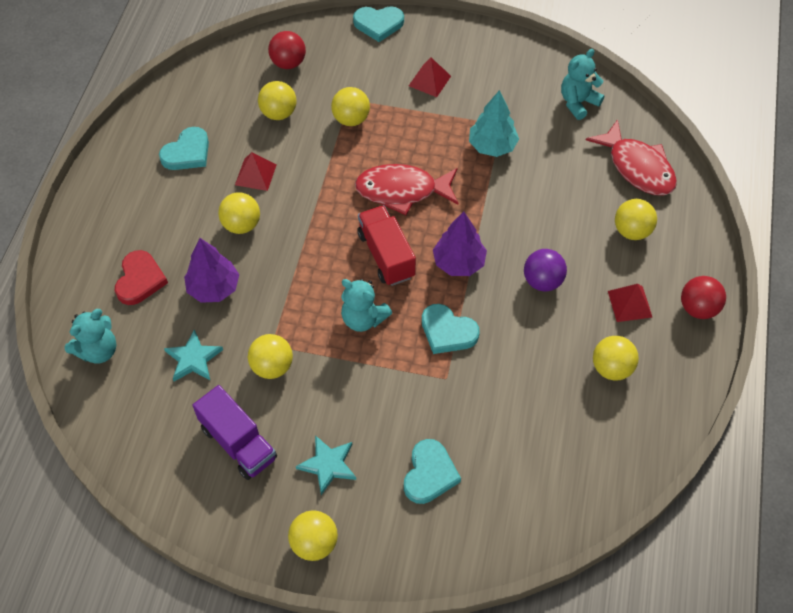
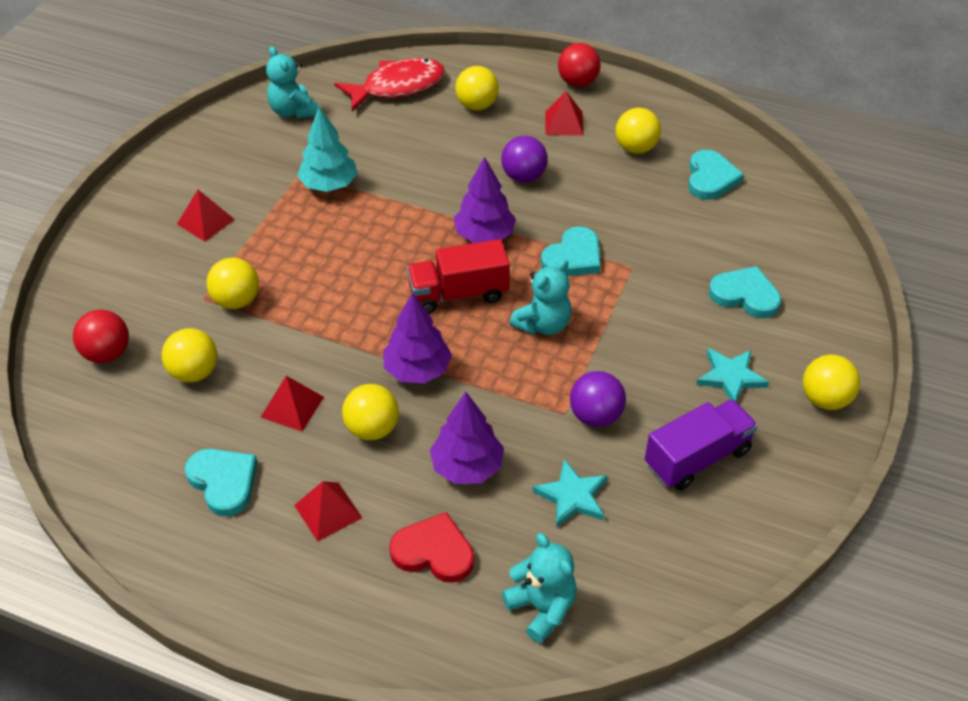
camera: 80 degrees left, 10 degrees down
(168, 214) = (328, 511): none -> red pyramid
(272, 366) = (595, 416): yellow ball -> purple ball
(301, 242) = (417, 370): none -> purple tree
(378, 24) = (85, 255): turquoise heart -> turquoise heart (710, 178)
(402, 191) = (368, 268): red fish -> none

